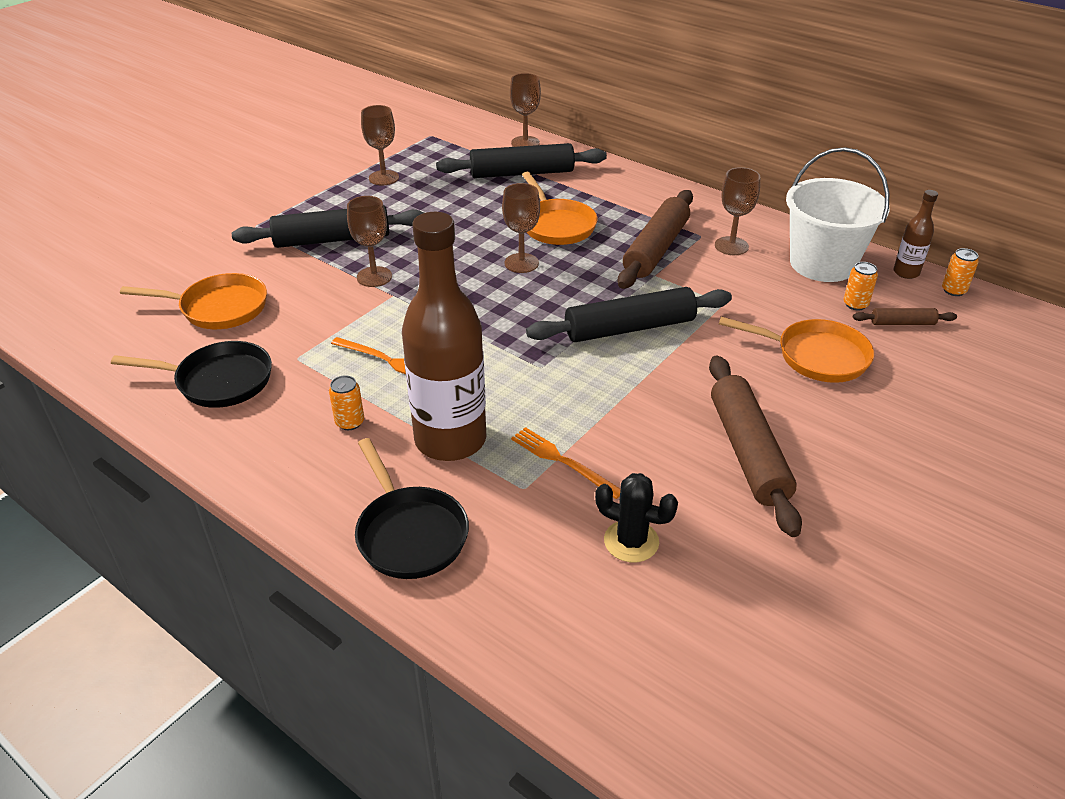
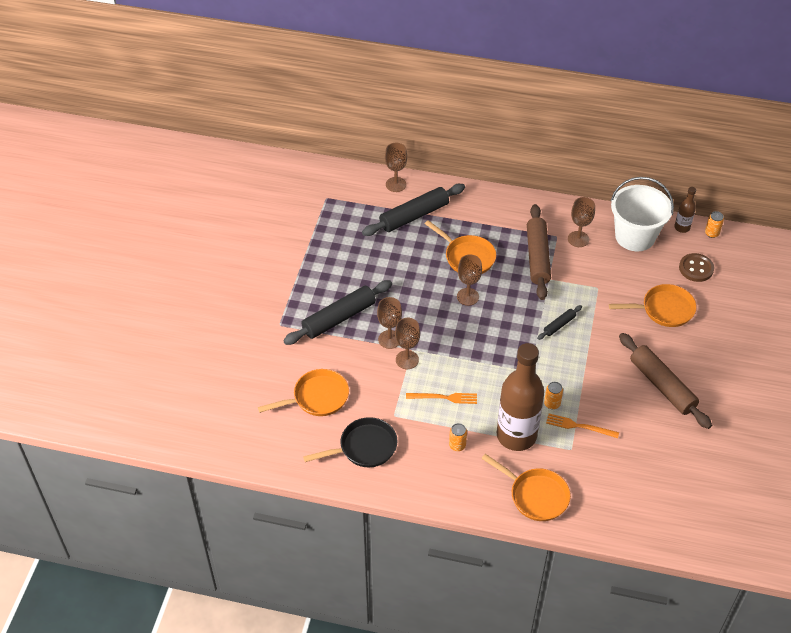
camera: 25 degrees left, 10 degrees up
(384, 178) = (327, 251): brown goblet -> brown goblet (407, 360)
(409, 533) = (535, 496): black pan -> orange pan
(630, 328) = (559, 325): black rolling pin -> black rolling pin, size x0.48
(631, 541) = (637, 458): black cactus -> none
(855, 304) = (666, 263): orange can -> orange can (552, 404)
(902, 323) = (696, 268): brown rolling pin -> brown button

